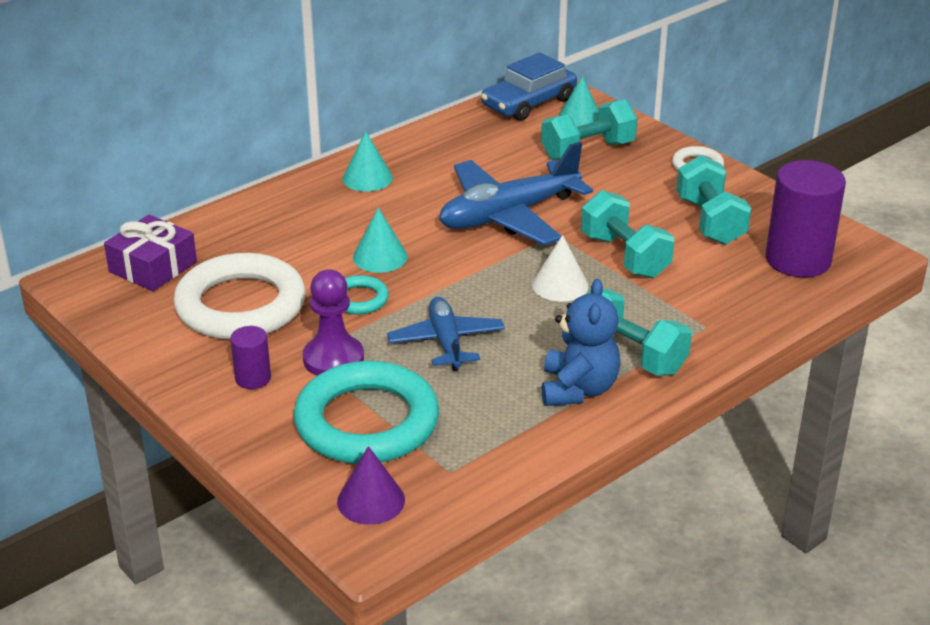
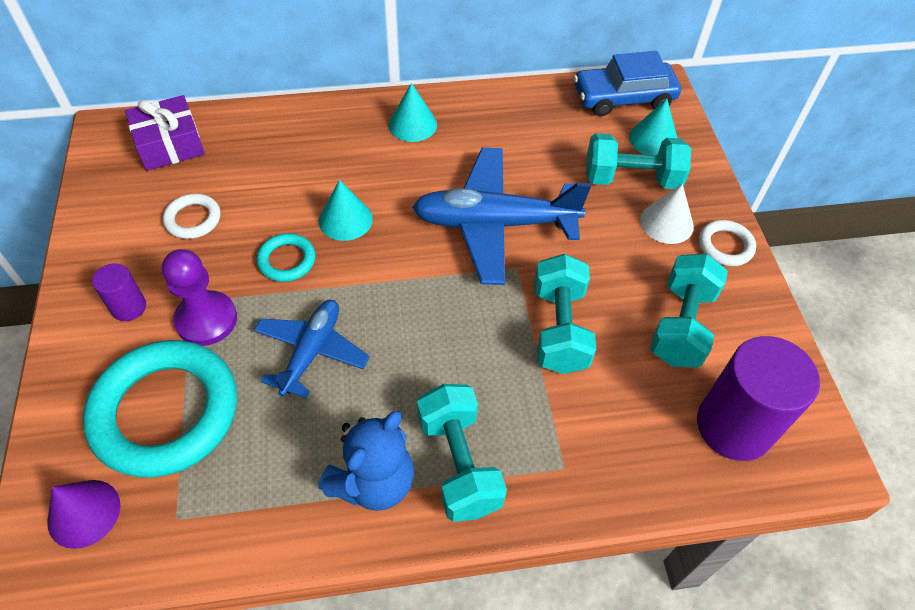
camera: 30 degrees right, 20 degrees up
(241, 305) = (193, 219): white ring -> white ring, size x0.45
(560, 285) = (469, 334): white cone -> white cone (666, 223)

